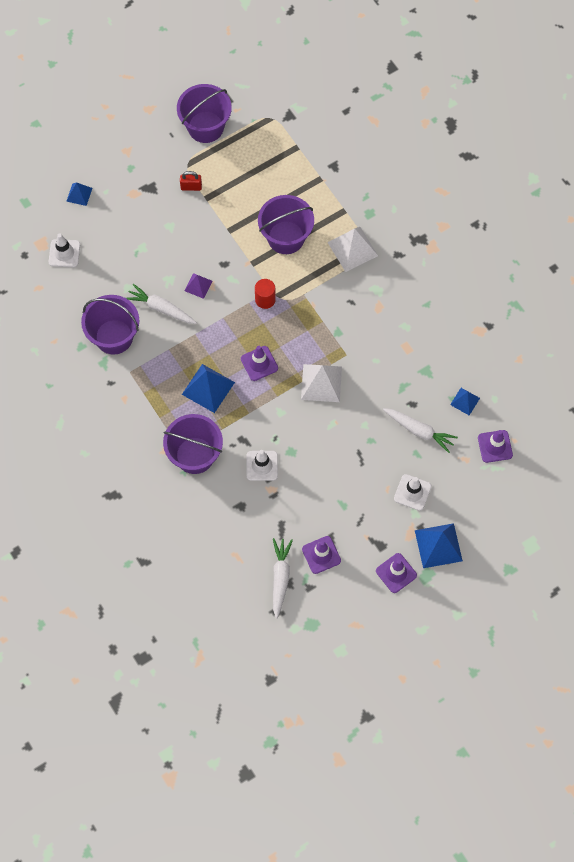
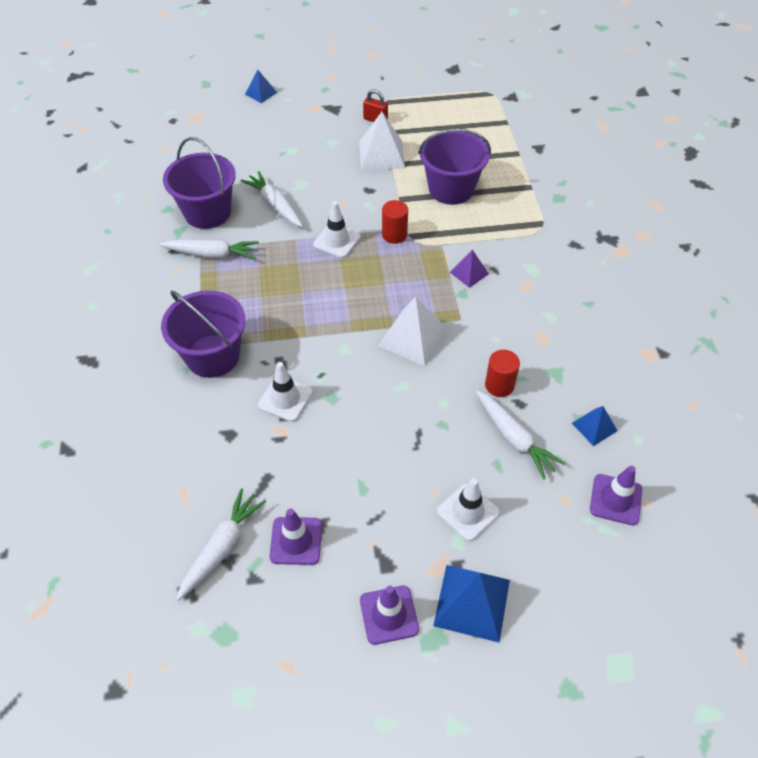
camera: 25 degrees right, 15 degrees down
(64, 253) = (211, 131): white traffic cone -> white traffic cone (337, 241)
(142, 373) = (212, 254): none -> white carrot
(198, 286) = (328, 199): purple pyramid -> purple pyramid (469, 273)
(205, 127) = (420, 81): purple bucket -> none
(208, 388) = (275, 294): blue pyramid -> none
(259, 363) = (350, 291): purple traffic cone -> none
(352, 249) = (522, 222): white pyramid -> white pyramid (381, 154)
(394, 396) = (499, 385): none -> red cylinder

